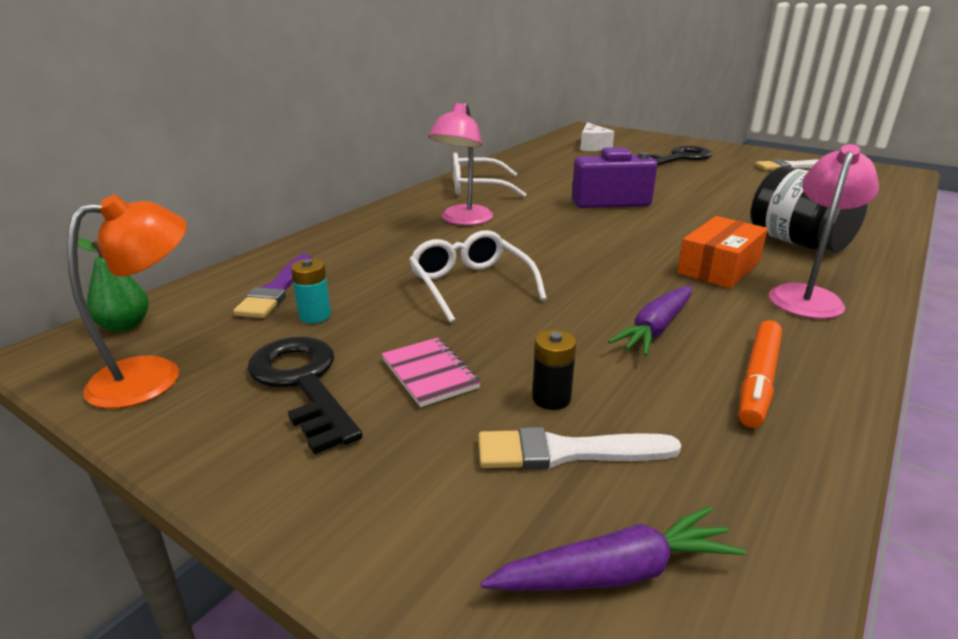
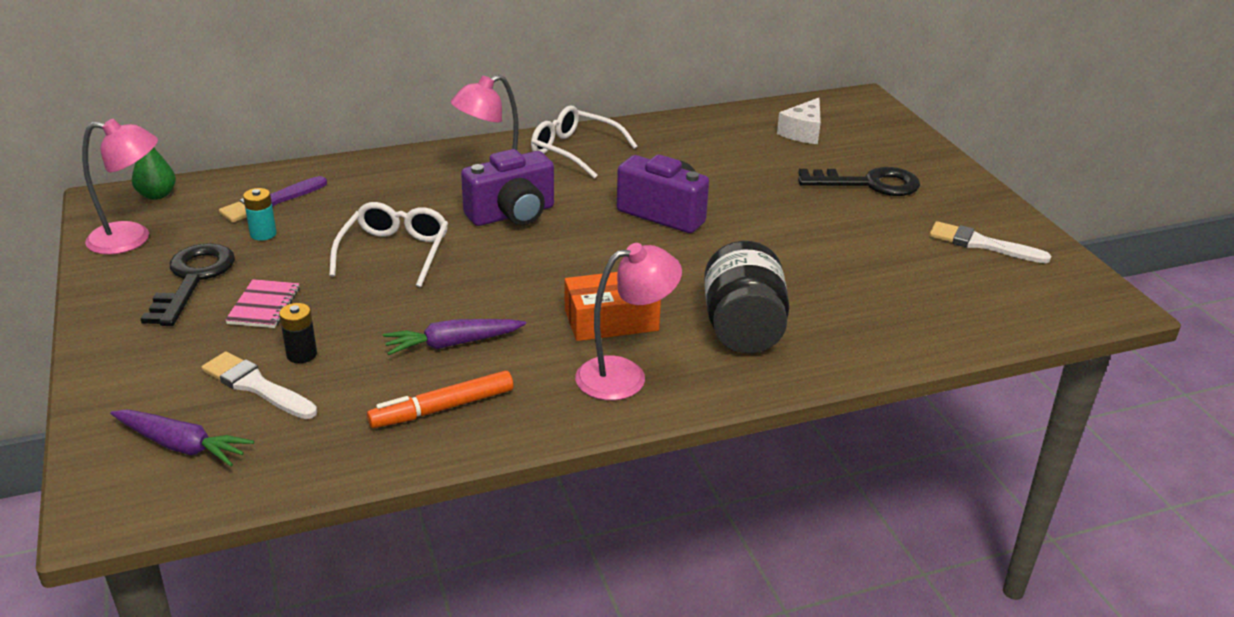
camera: 35 degrees right, 5 degrees up
(154, 375) = (132, 239): orange lamp -> pink lamp
(511, 232) = (512, 214): none -> purple camera

